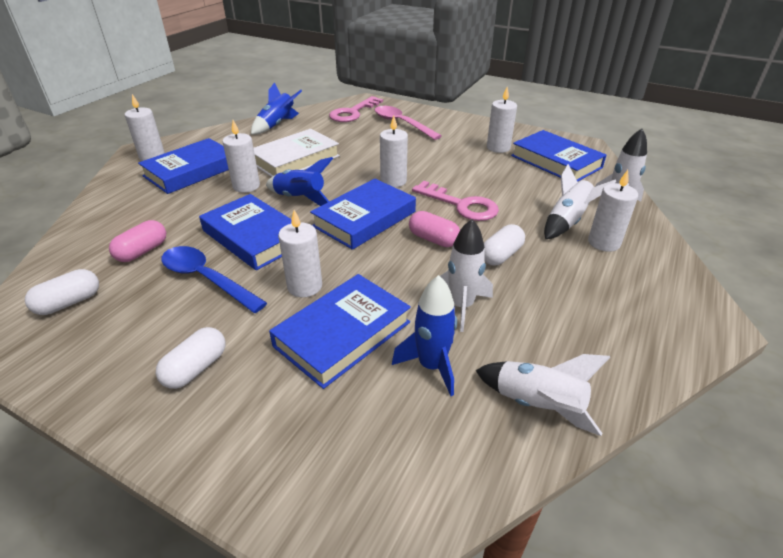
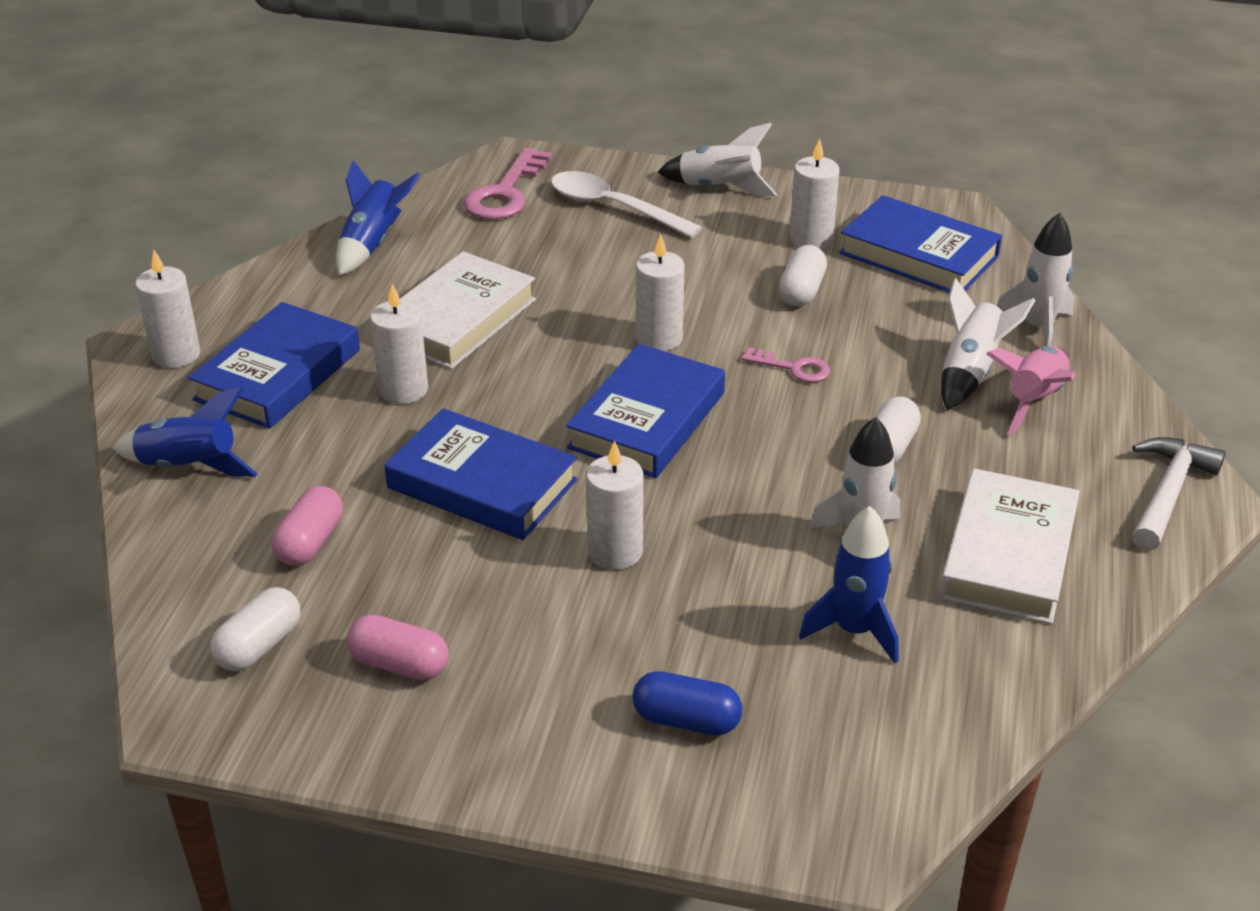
camera: 15 degrees left, 0 degrees up
(196, 368) = (531, 698): white capsule -> white capsule (802, 291)
(206, 279) = (452, 568): blue spoon -> none
(285, 407) = (686, 720): none -> blue capsule
(300, 198) = (515, 399): blue rocket -> blue rocket (189, 467)
(342, 334) = (711, 611): blue book -> none
(401, 124) = (613, 207): pink spoon -> white spoon
(433, 239) = (775, 439): pink capsule -> pink capsule (399, 664)
(461, 205) = (793, 368): pink key -> pink key, size x0.56
(537, 405) = (1007, 652): white rocket -> white rocket (719, 188)
(559, 334) = (1008, 555): none -> white book
(604, 243) = (1033, 400): white candle -> pink rocket
(687, 313) = (1168, 493): none -> white hammer

